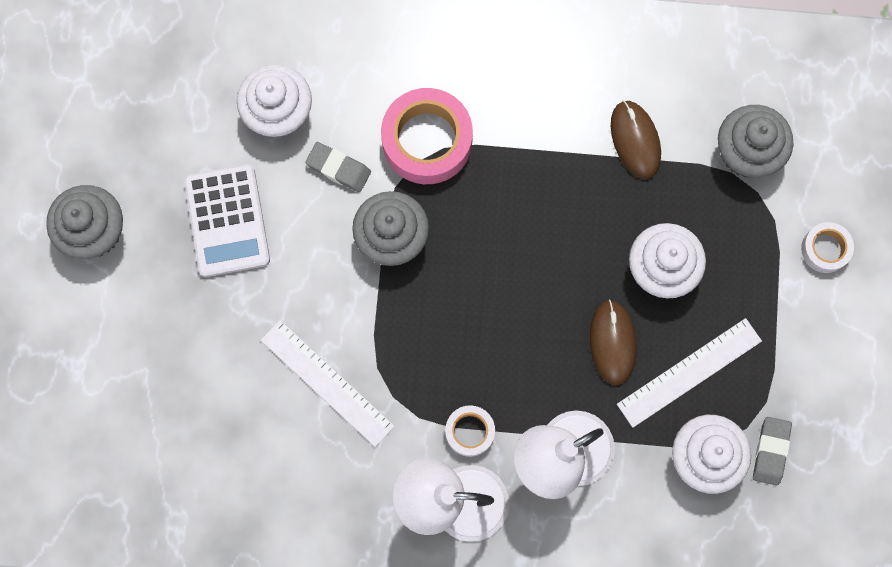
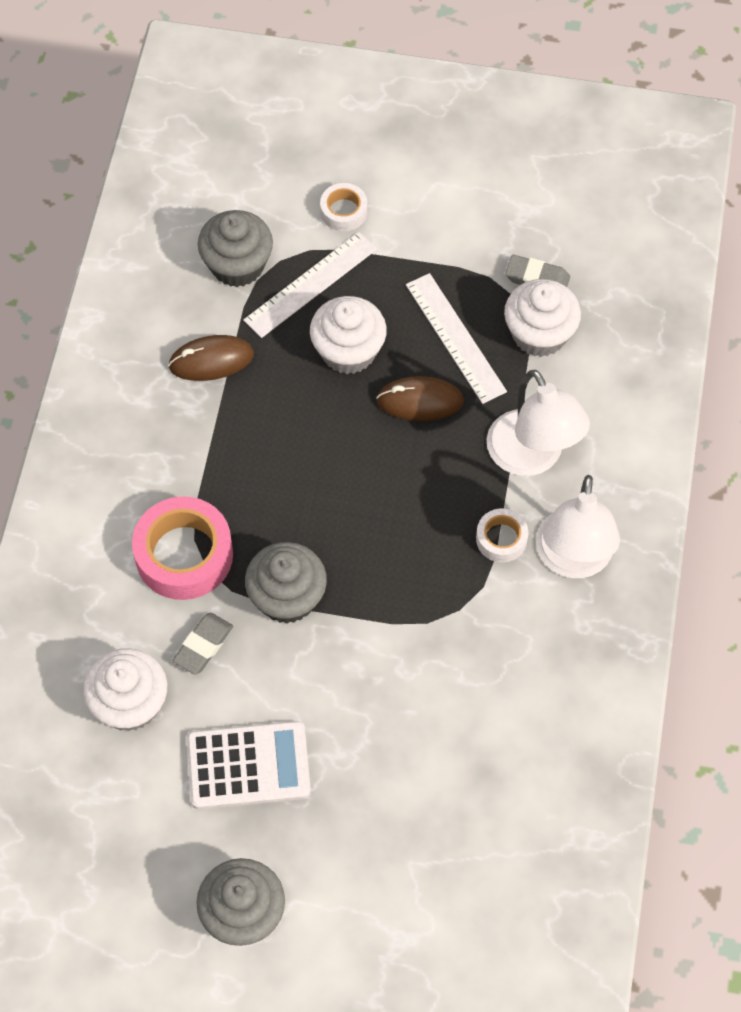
camera: 85 degrees left, 15 degrees down
(327, 383) = (440, 673): white ruler -> white ruler (310, 284)

